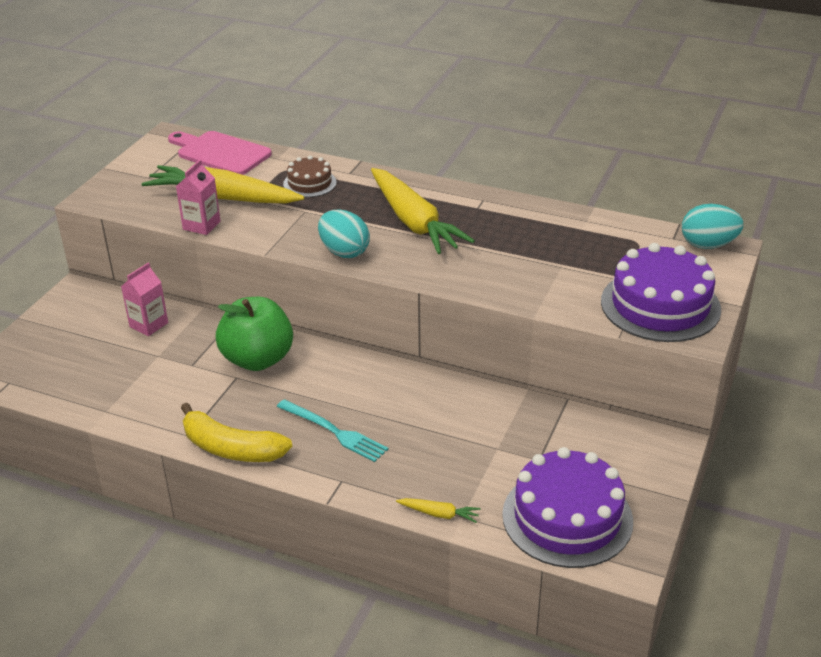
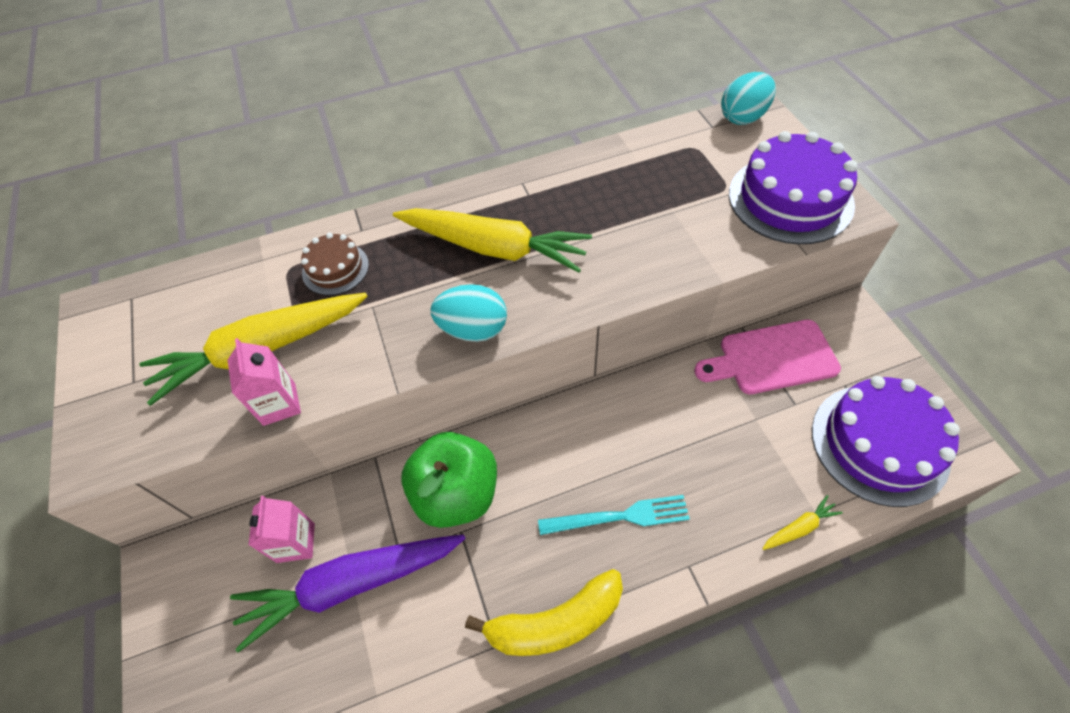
camera: 40 degrees left, 20 degrees up
(152, 360) = (351, 584): none -> purple carrot
(220, 153) = (187, 292): pink cutting board -> pink cutting board (771, 358)

